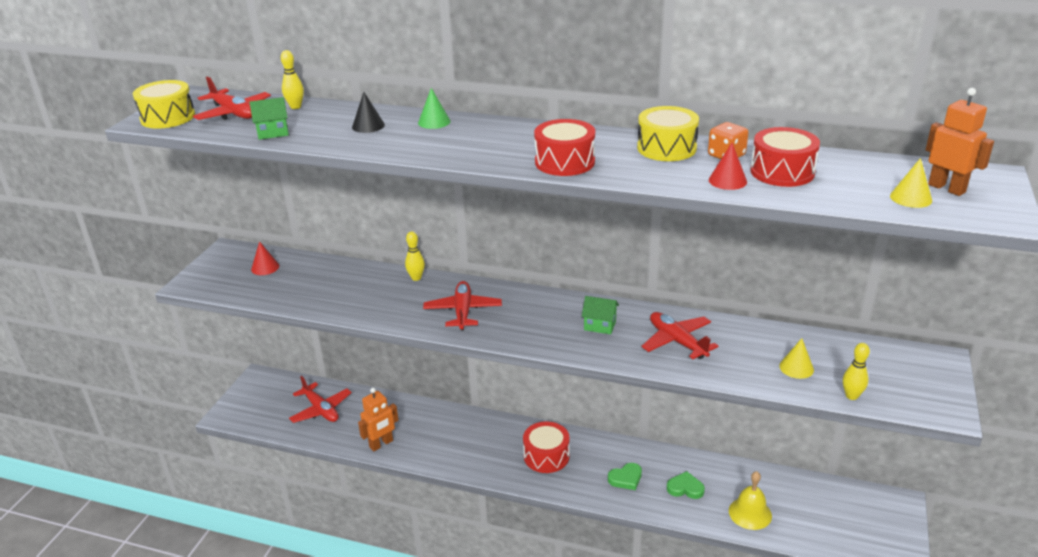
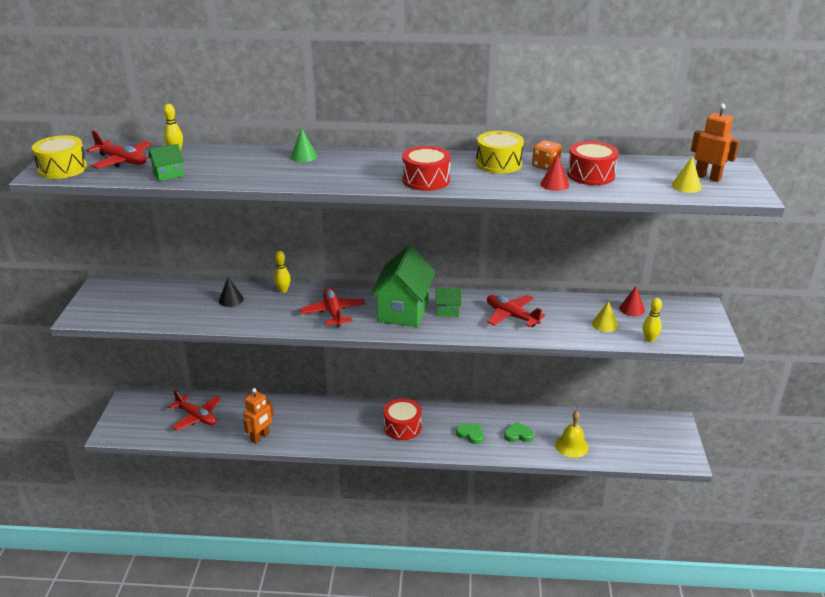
camera: 15 degrees left, 0 degrees up
(265, 267) = (144, 295): red cone -> red cone (632, 309)
(368, 126) = (249, 163): black cone -> black cone (231, 300)
(546, 319) = (403, 311): none -> green house
(626, 478) = (470, 434): green heart -> green heart turned 105 degrees counterclockwise

